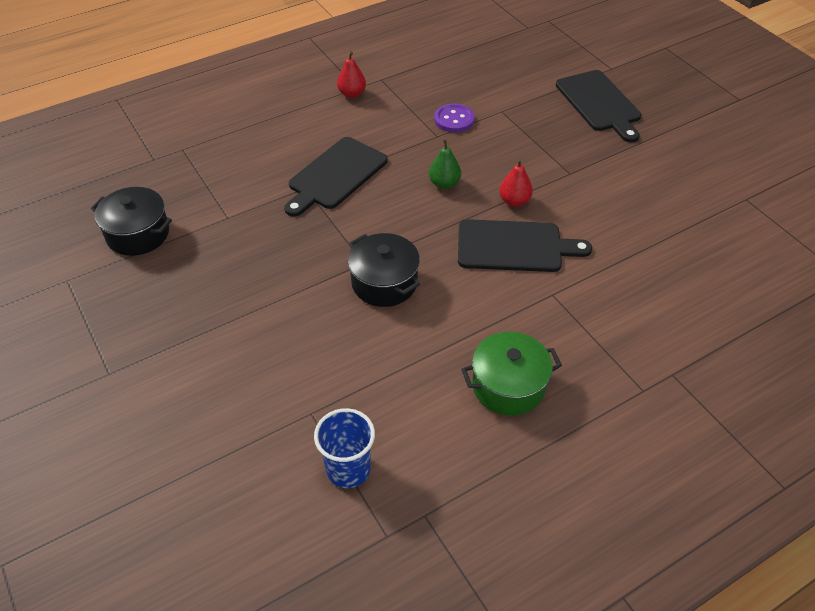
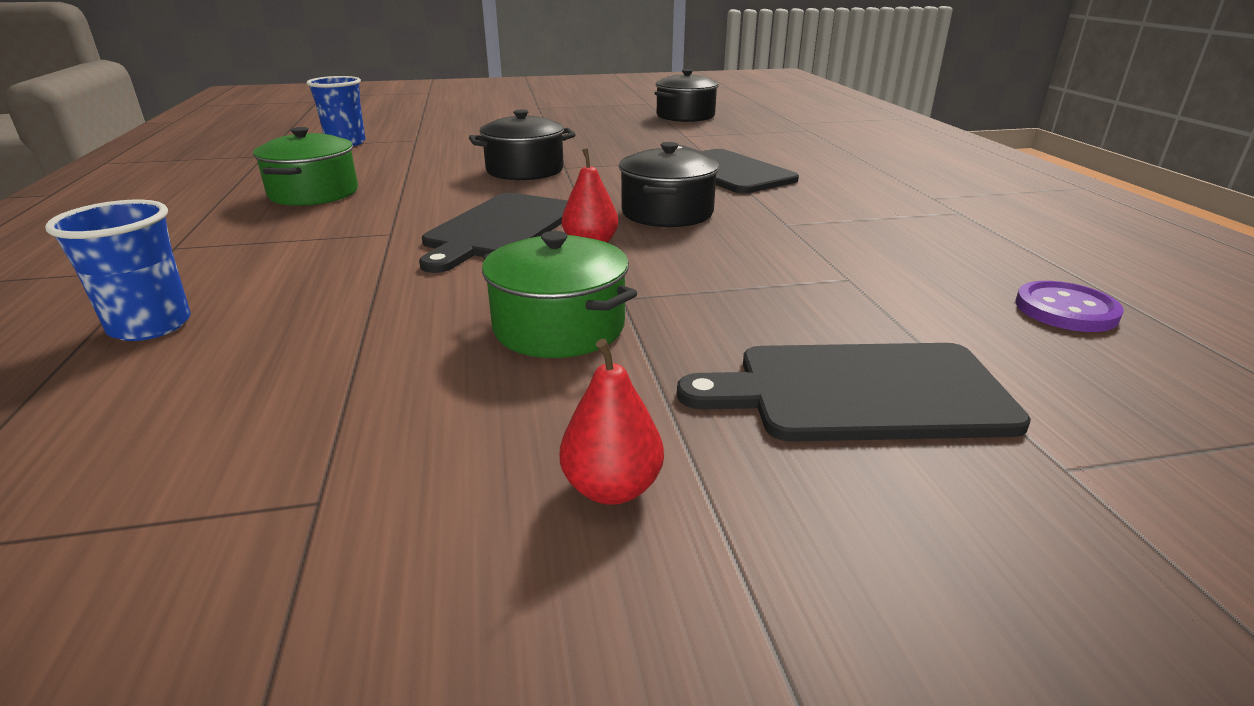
camera: 110 degrees right, 20 degrees down
(352, 94) = (914, 193): red pear -> red pear (612, 488)
(444, 184) = (667, 213): green pear -> black pot
(454, 119) = (829, 240): purple button -> purple button (1066, 310)
(611, 183) = (559, 327): none -> green pot
(715, 319) = (150, 326): none -> blue cup

